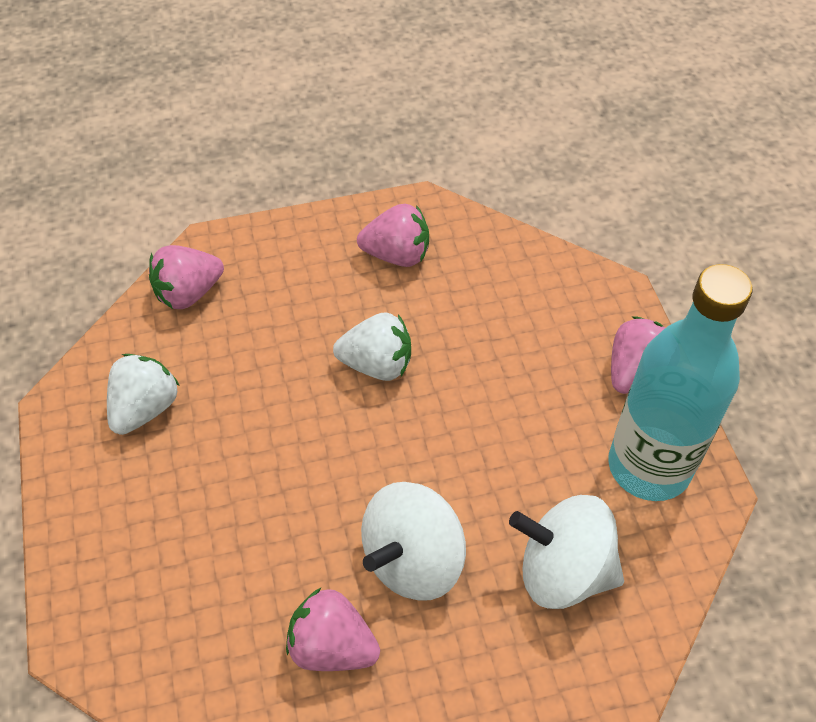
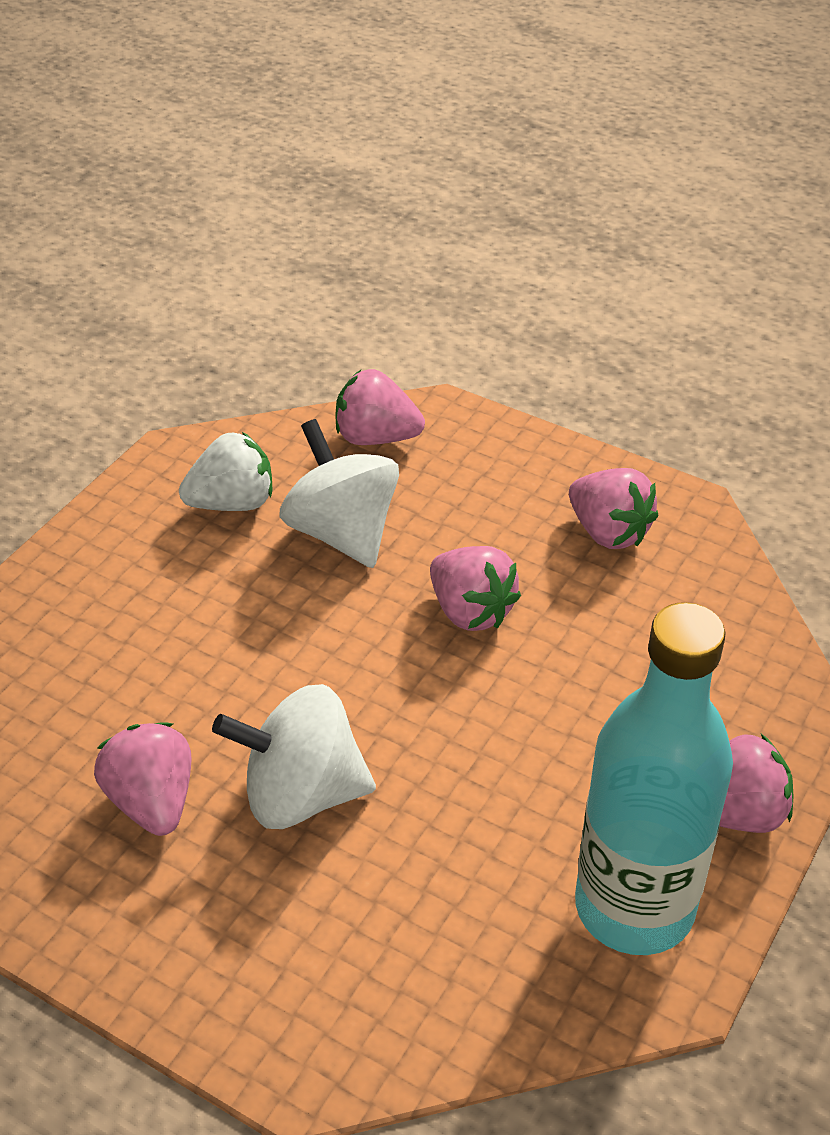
camera: 45 degrees right, 10 degrees down
(377, 364) = (470, 611): white strawberry -> pink strawberry
(563, 571) = (425, 920): white spinning top -> white spinning top (342, 532)

